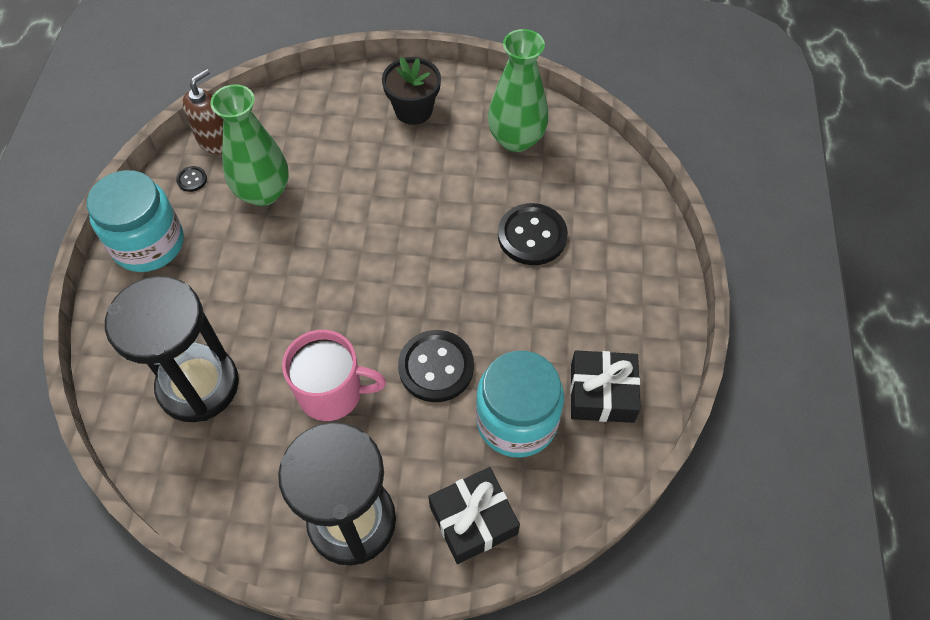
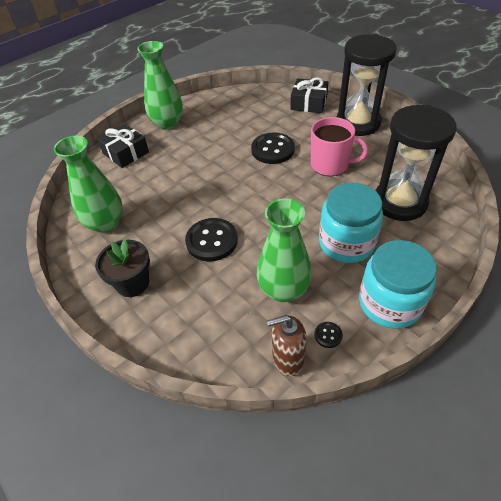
camera: 135 degrees left, 10 degrees down
(332, 393) = (330, 165): pink mug -> pink mug turned 150 degrees clockwise
(516, 420) = (260, 118): turquoise jar -> turquoise jar (346, 243)
(532, 236) = (166, 173): black button -> black button (212, 241)
(602, 393) = (217, 110): black gift -> black gift (126, 153)
(639, 315) = (168, 123): none -> green vase

